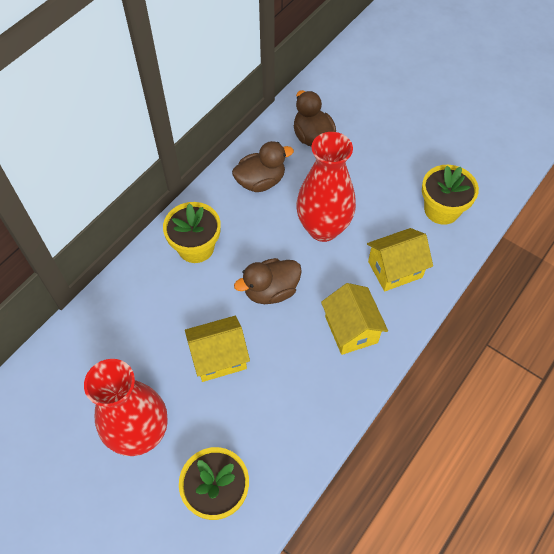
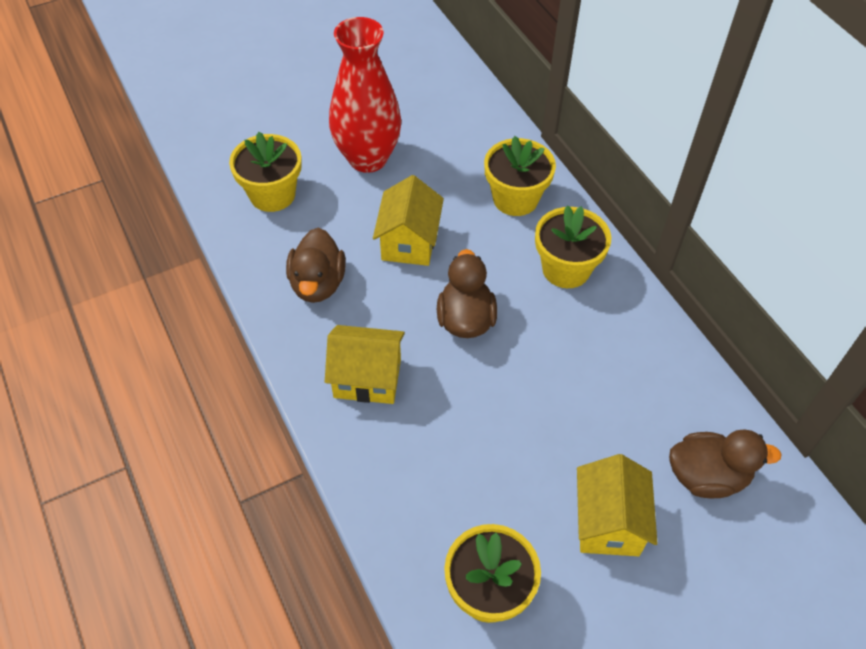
camera: 115 degrees right, 5 degrees down
(141, 302) = (515, 198): none -> yellow flower pot
(261, 181) = (643, 374): brown duck -> brown duck (318, 284)
(323, 228) = (530, 415): red vase -> none
(395, 269) = (422, 470): yellow house -> yellow house (608, 522)

